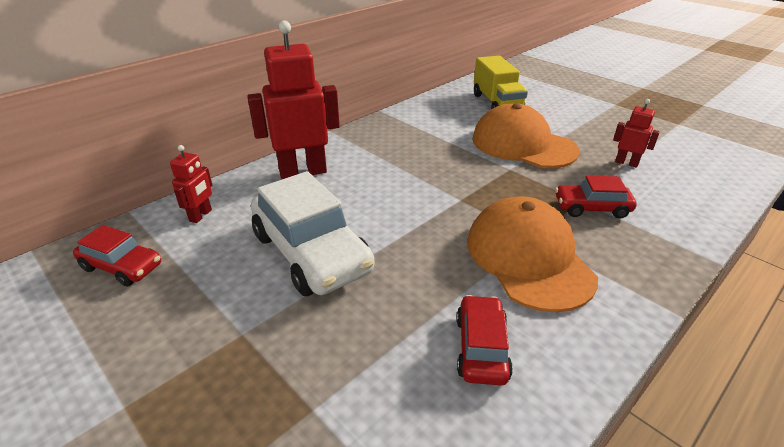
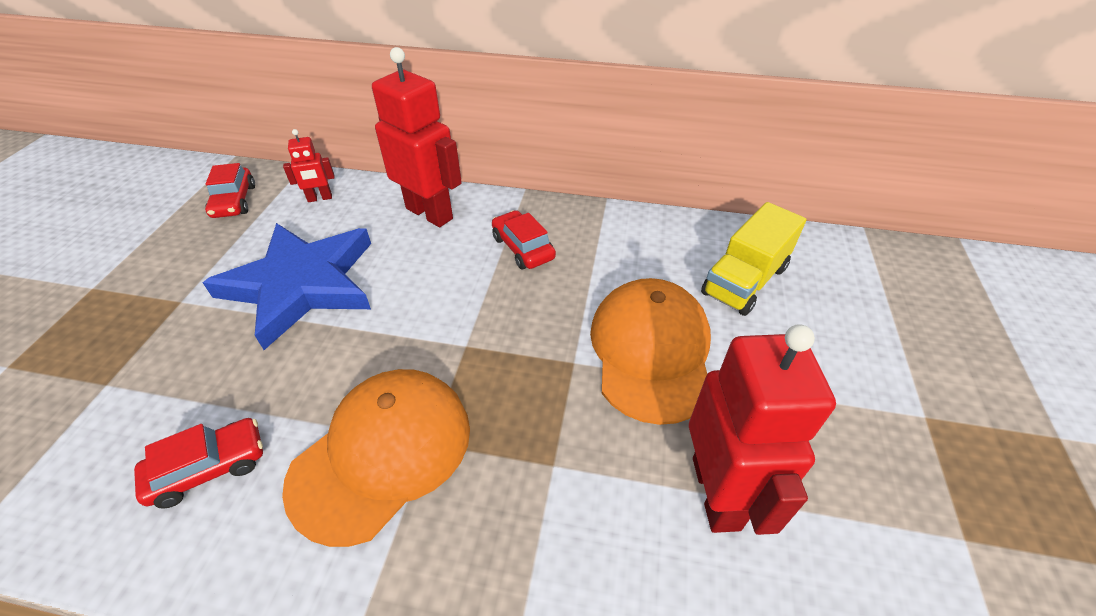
camera: 55 degrees right, 10 degrees up
(311, 253) = (301, 284): white car -> blue star
(591, 208) = (542, 485): red car -> red car (523, 248)
(626, 163) = (716, 492): red robot -> red robot, size x2.08

